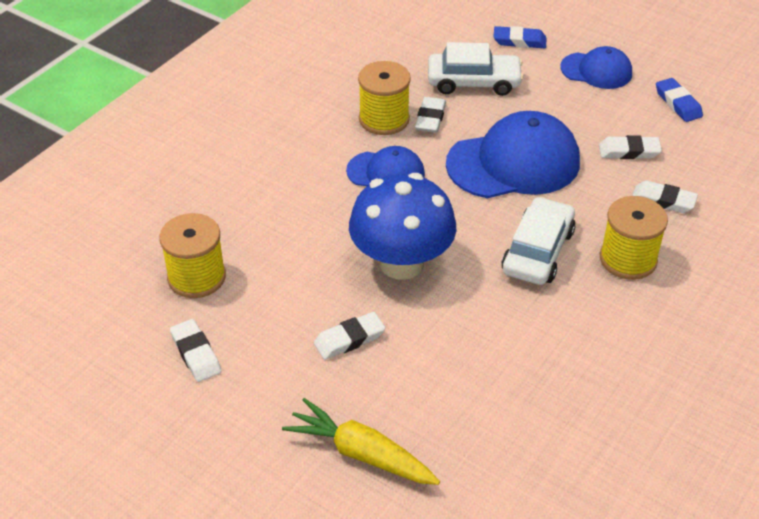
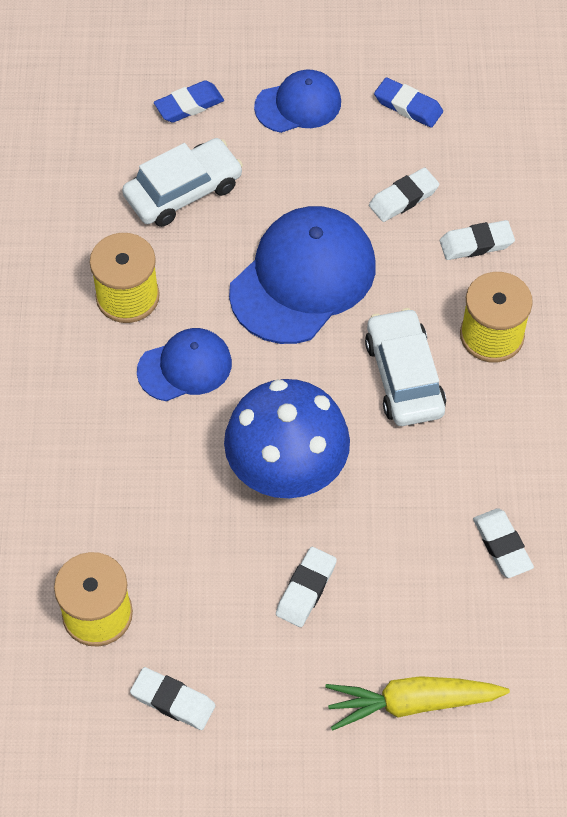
camera: 35 degrees left, 15 degrees up
(430, 118) = (175, 267): white eraser -> white eraser (502, 545)

